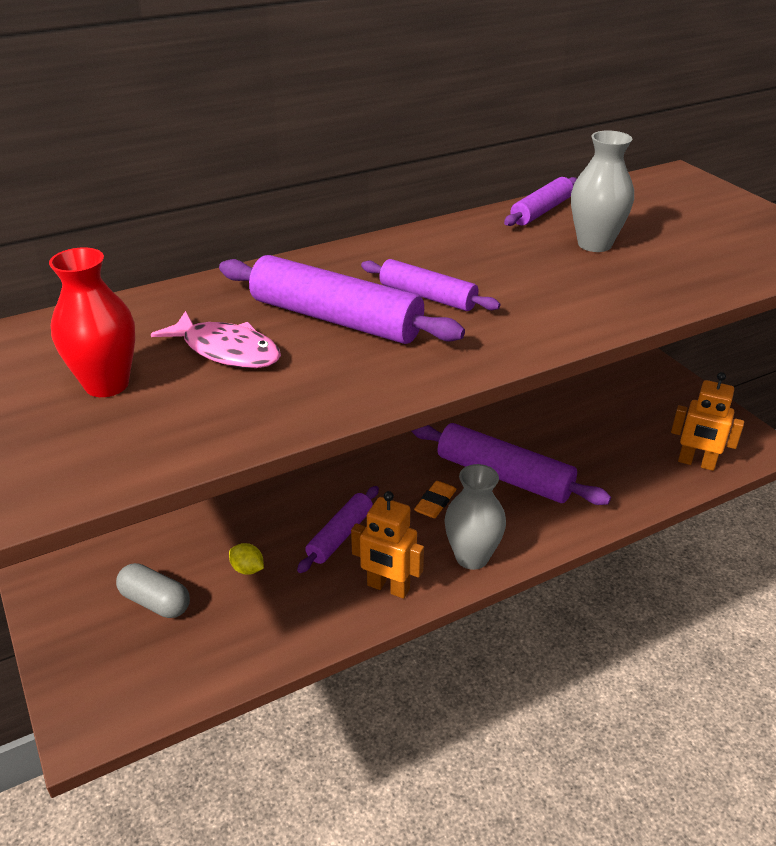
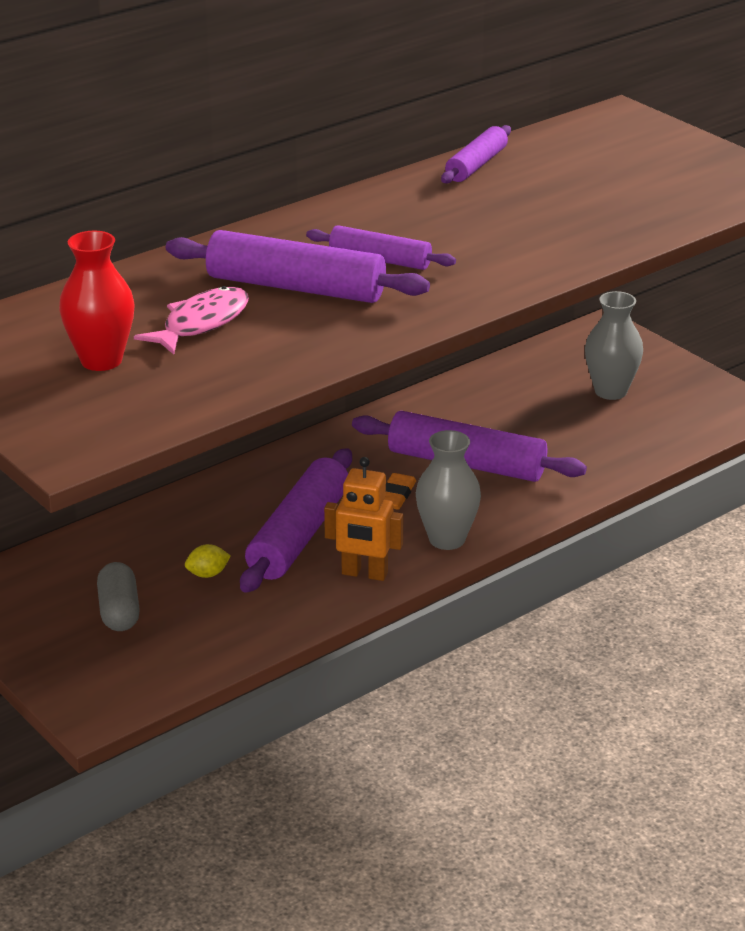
camera: 10 degrees left, 5 degrees down
(155, 602) = (119, 611): grey capsule -> grey capsule turned 60 degrees clockwise
(227, 351) = (201, 323): pink fish -> pink fish turned 75 degrees counterclockwise
(247, 569) = (208, 574): yellow lemon -> yellow lemon turned 45 degrees counterclockwise
(340, 535) = (299, 535): purple rolling pin -> purple rolling pin, size x1.69
(594, 244) = (538, 196): grey vase -> grey vase (610, 391)
(696, 463) = (677, 431): orange robot -> none

